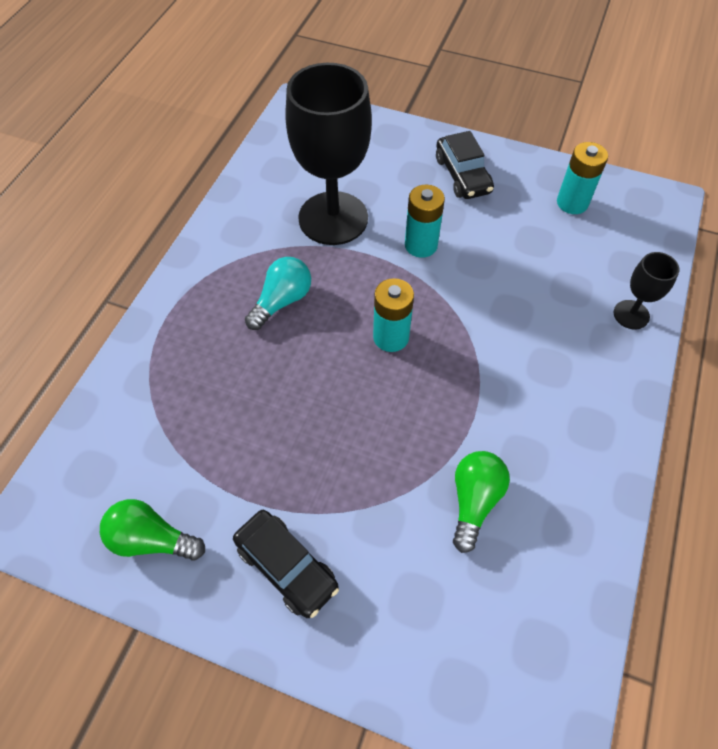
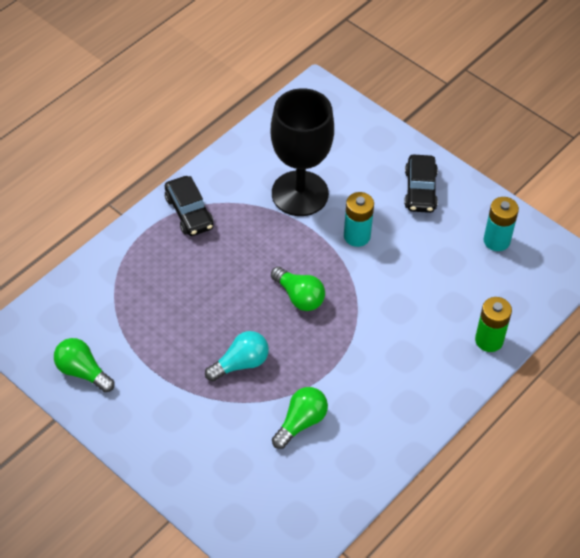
camera: 20 degrees right, 5 degrees down
(282, 301) = (233, 245): turquoise light bulb -> turquoise light bulb (240, 363)
(286, 567) = (160, 417): black car -> black car (189, 212)
(391, 337) = (299, 297): turquoise battery -> green light bulb
(631, 314) = (489, 340): black goblet -> green battery

